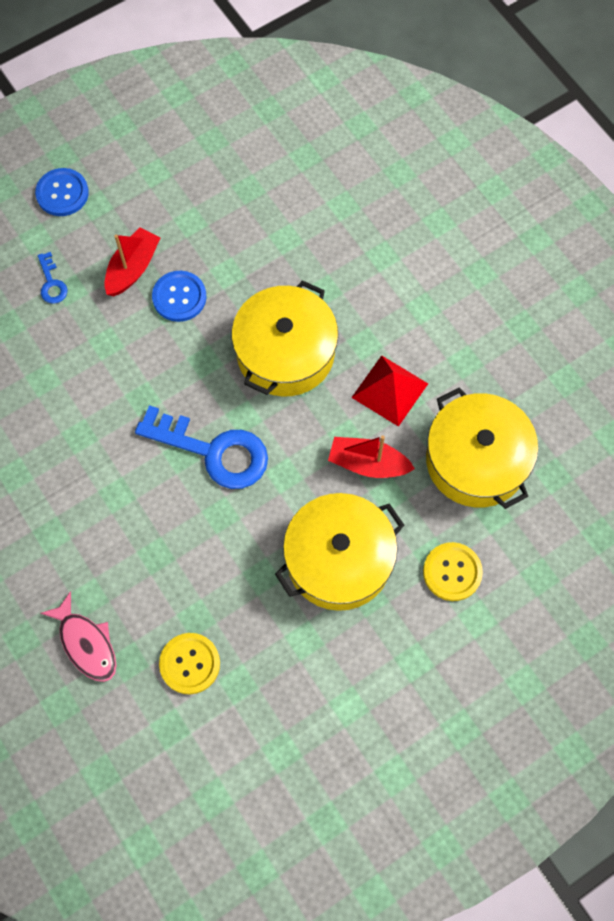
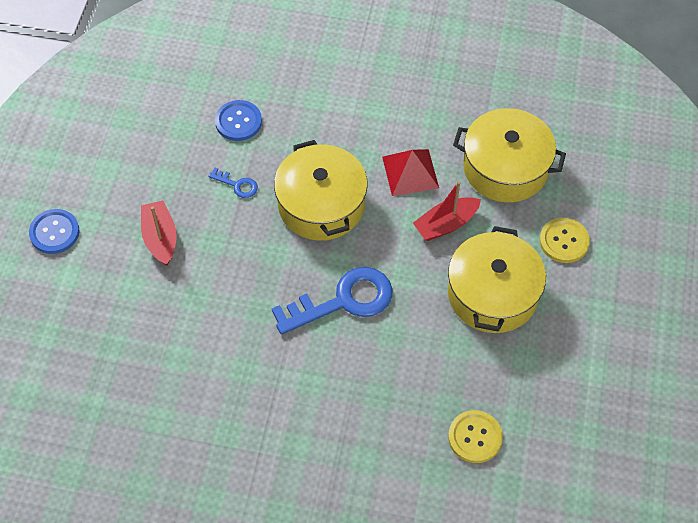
camera: 45 degrees left, 10 degrees down
(51, 283) = (113, 293): blue key -> blue key (237, 185)
(86, 643) = (397, 488): pink fish -> none
(179, 297) = (213, 229): blue button -> blue button (238, 121)

